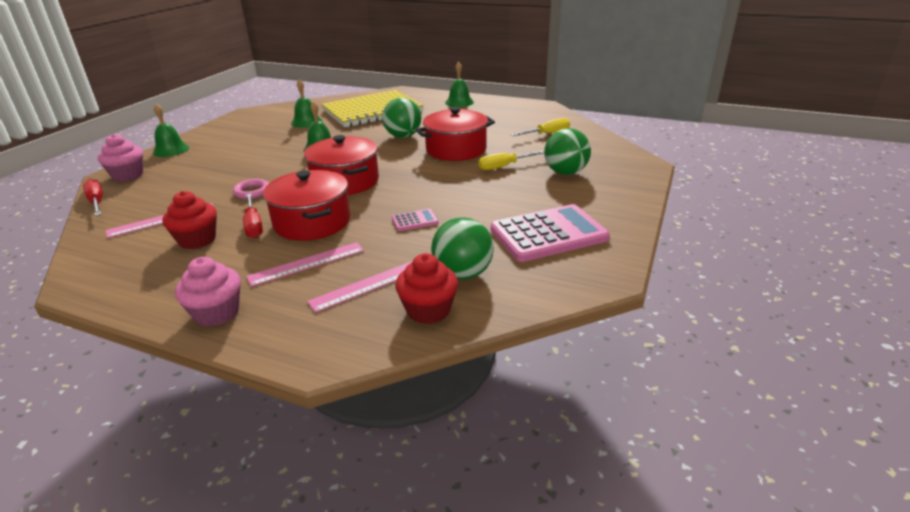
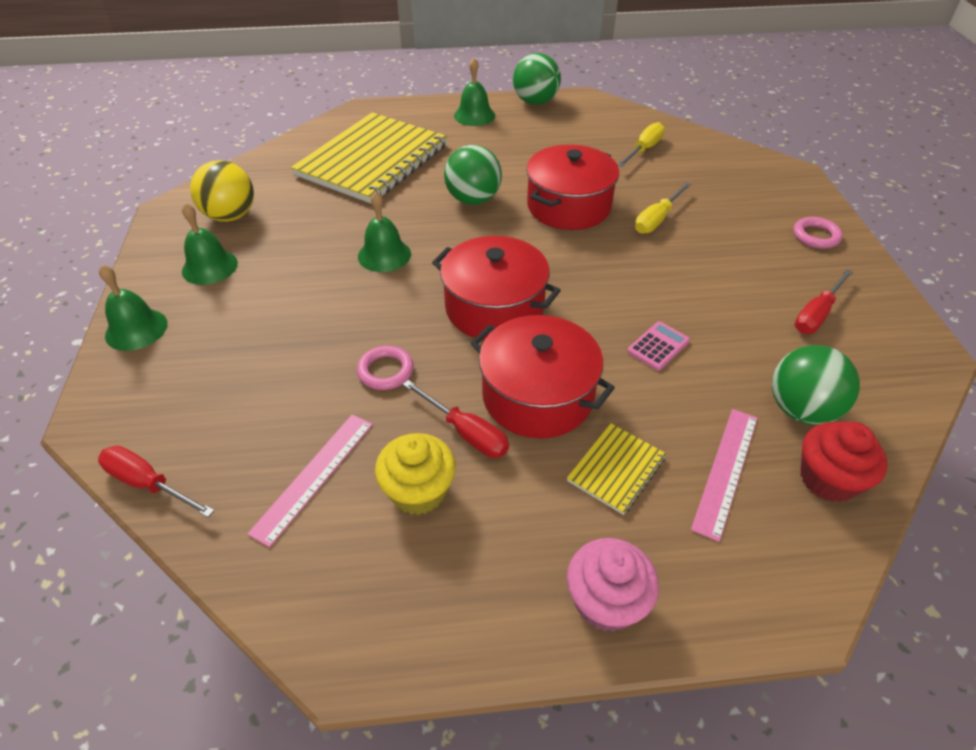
camera: 30 degrees left, 15 degrees up
(128, 175) = (129, 408): pink cupcake -> none
(197, 240) = (418, 491): red cupcake -> yellow cupcake
(270, 119) = (230, 216): none -> yellow ball
(306, 122) = (297, 207): green bell -> green bell (209, 267)
(307, 263) = (616, 469): pink ruler -> yellow notebook
(548, 234) = (816, 314): pink calculator -> red screwdriver
(565, 172) = (731, 210): green ball -> green ball (535, 102)
(611, 197) = (816, 236): none -> pink ring

